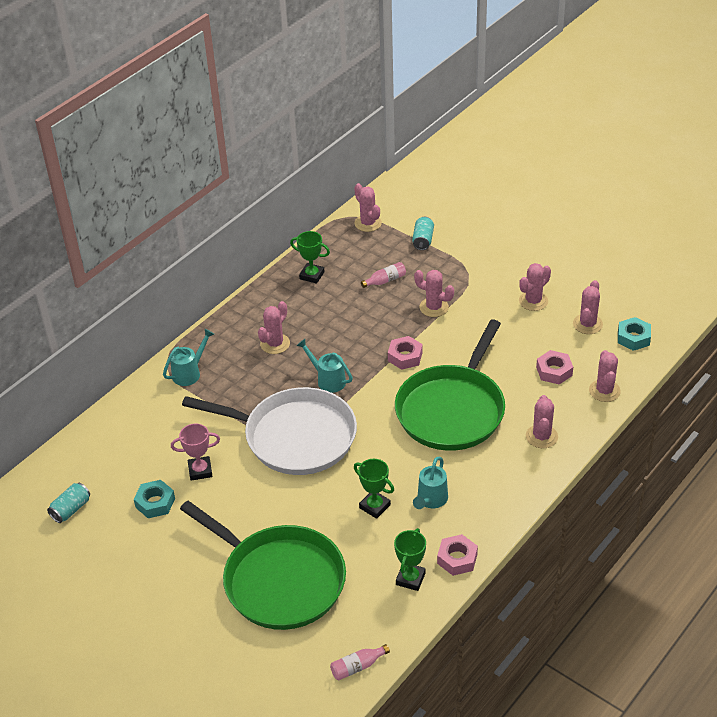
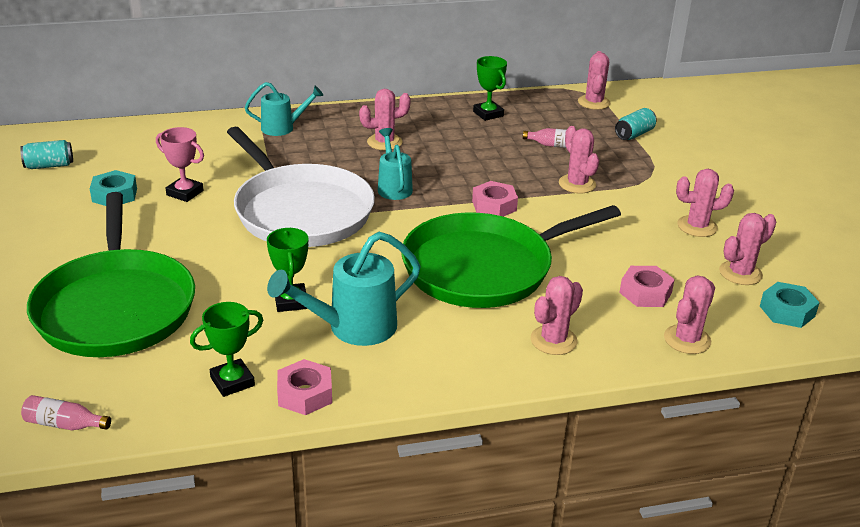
camera: 35 degrees right, 10 degrees down
(431, 500) = (353, 328): turquoise watering can -> turquoise watering can, size x1.56

